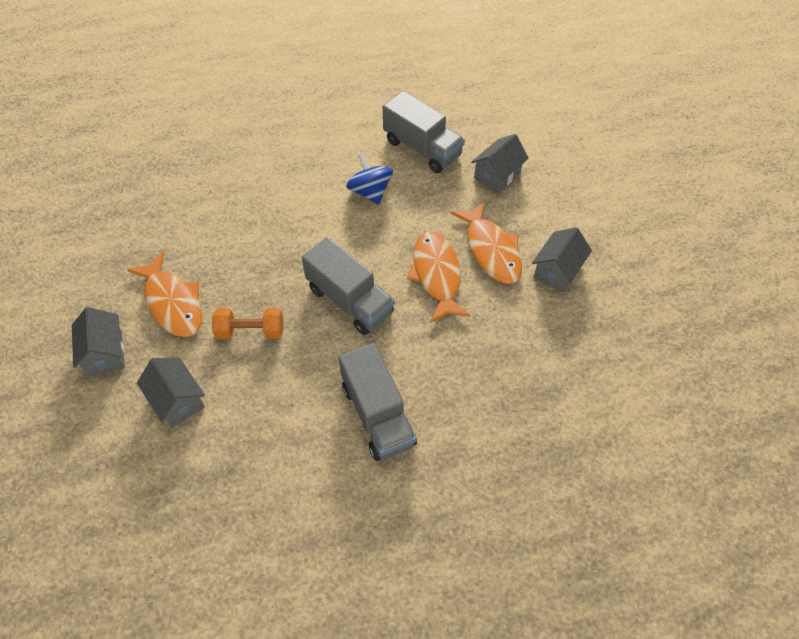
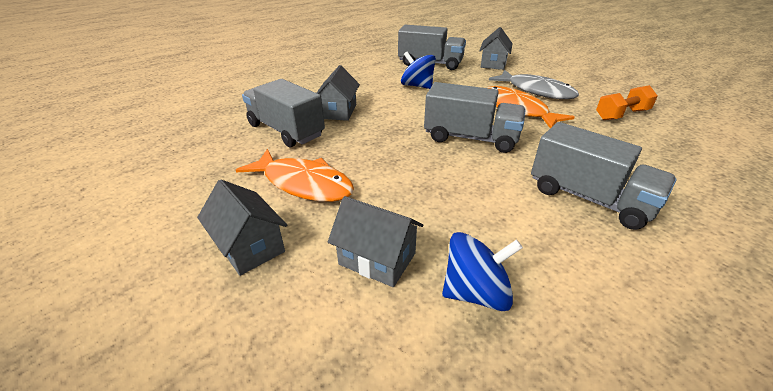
camera: 25 degrees left, 20 degrees down
(197, 223) = (286, 130): none -> grey truck
(218, 454) = (475, 292): none -> blue spinning top
(250, 331) = (404, 180): orange dumbbell -> orange dumbbell (621, 115)
(491, 250) = (536, 91): orange fish -> grey fish
(557, 271) = (590, 89): grey house -> grey house (338, 111)

